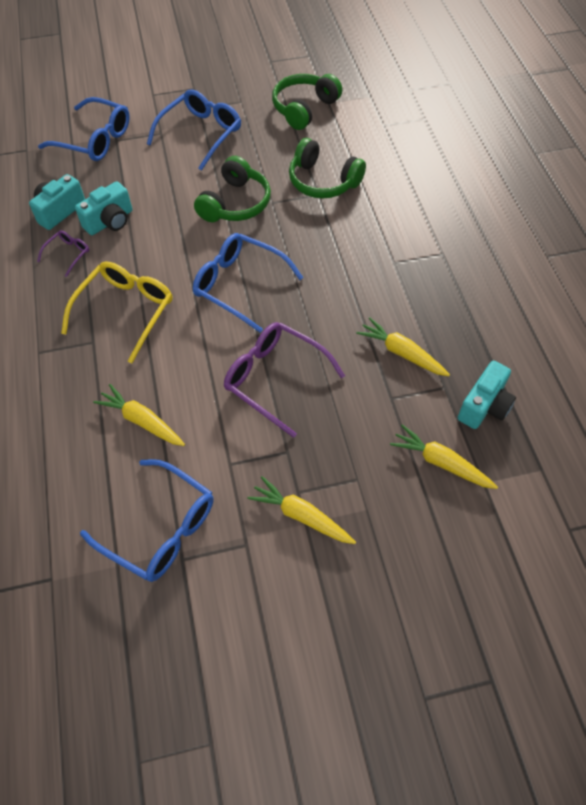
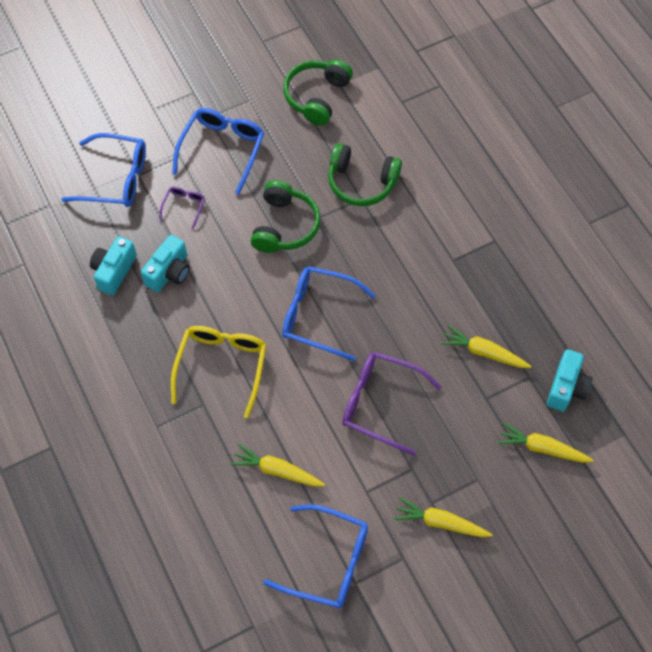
camera: 15 degrees left, 5 degrees up
(68, 254) = (142, 318): purple glasses -> purple glasses (184, 207)

